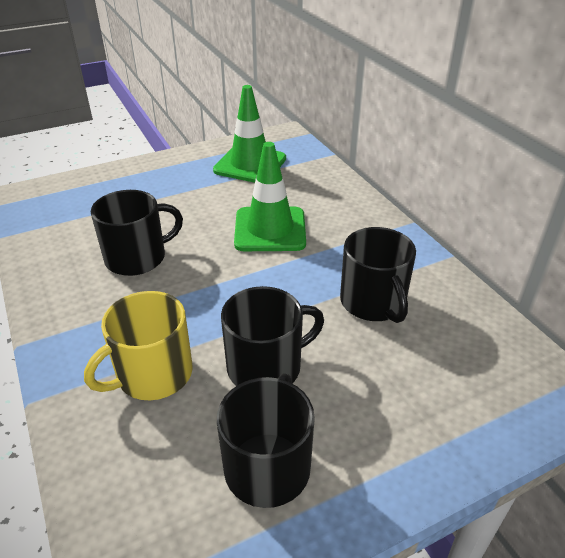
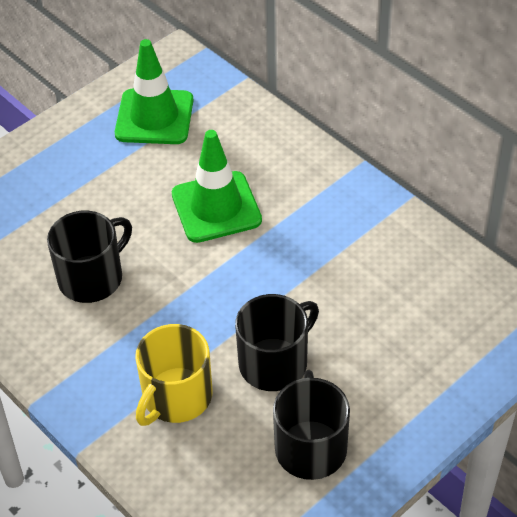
camera: 15 degrees left, 10 degrees up
(373, 302) = (350, 271): black mug -> none

